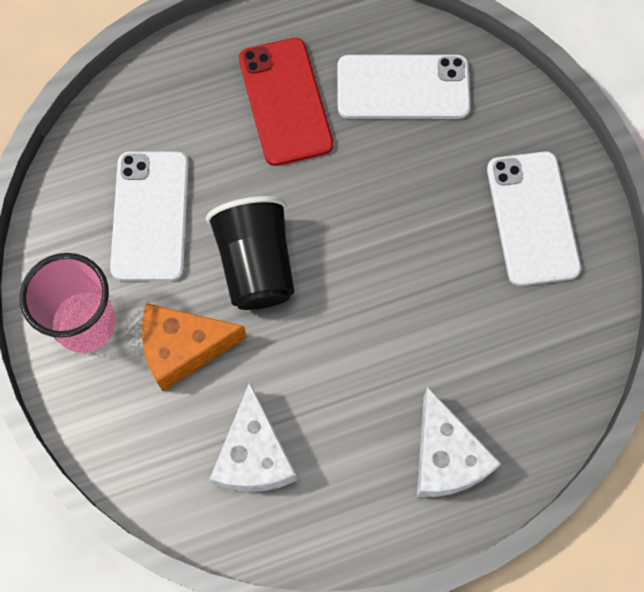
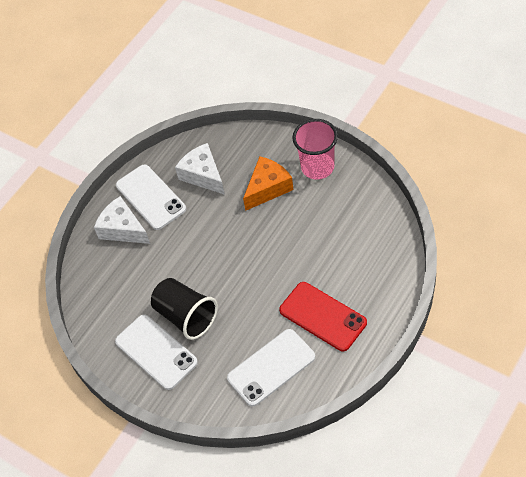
camera: 150 degrees right, 15 degrees down
(151, 216) = (333, 223): white phone -> white phone (150, 197)
(256, 265) = (268, 239): black cup -> black cup (186, 316)

